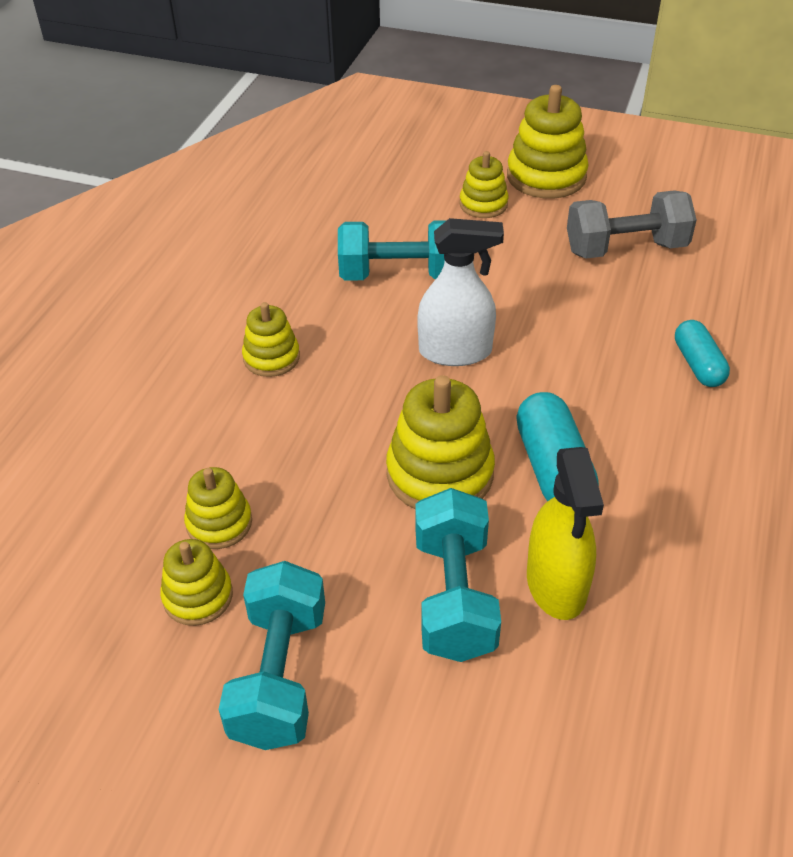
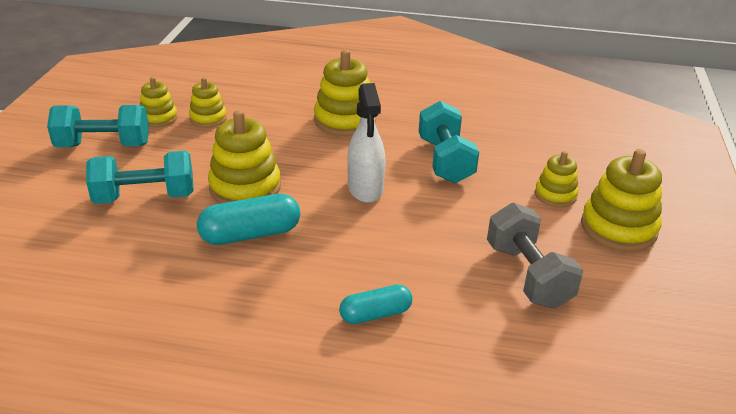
camera: 80 degrees right, 10 degrees down
(271, 357) = (345, 120): yellow stacking toy -> yellow stacking toy, size x1.69
(556, 585) = (147, 236): yellow spray bottle -> none

